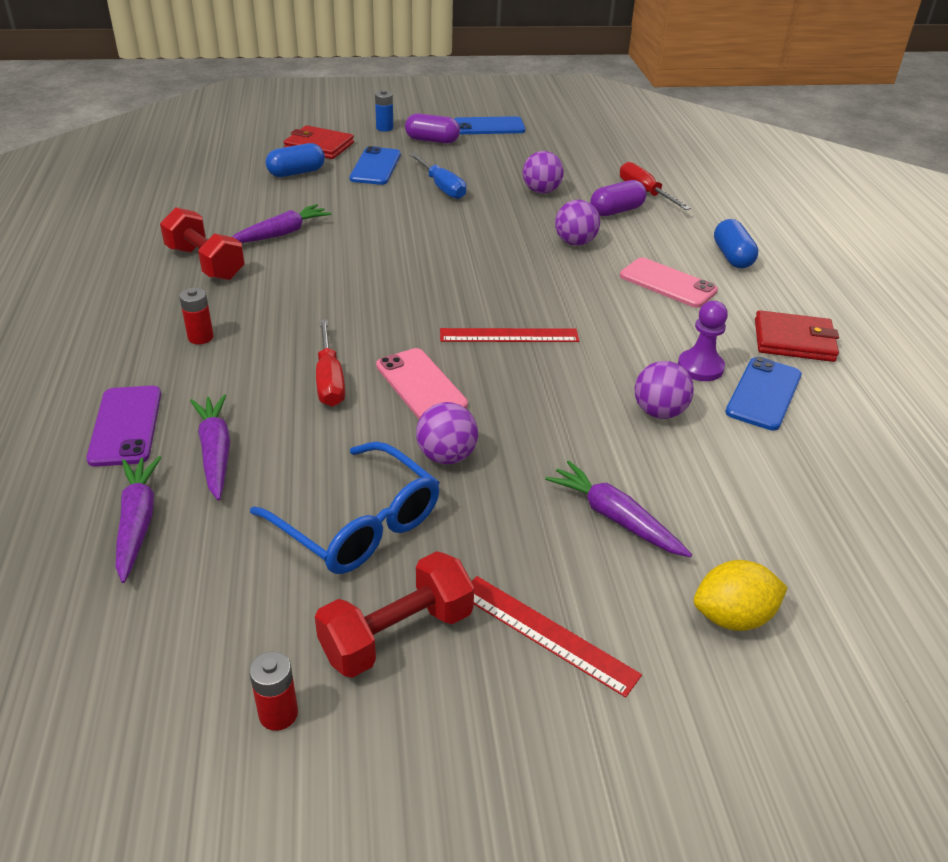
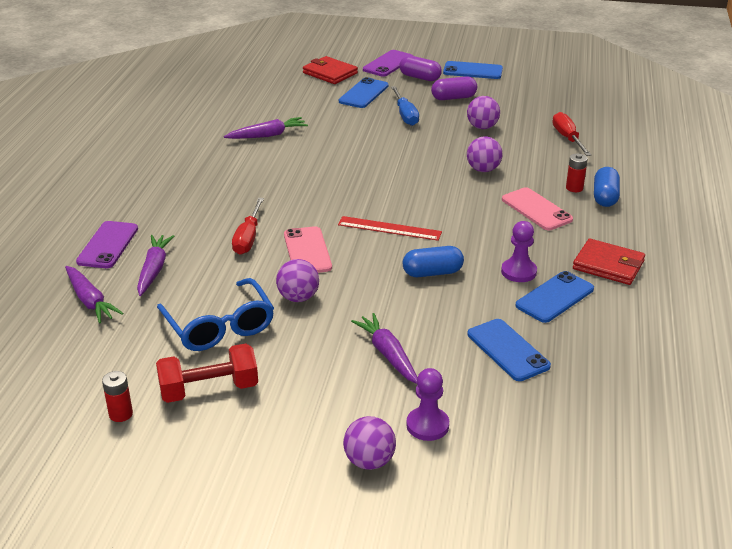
camera: 20 degrees right, 5 degrees down
(137, 522) = (90, 301): purple carrot -> purple carrot turned 135 degrees clockwise
(200, 337) = (179, 198): red battery -> red battery (574, 188)
(205, 263) = (206, 149): red dumbbell -> none
(296, 173) = (302, 92): blue capsule -> blue capsule (432, 273)
(384, 128) = (388, 64): blue battery -> purple phone
(547, 633) = (300, 408): red ruler -> none
(616, 211) = (533, 150): purple capsule -> purple capsule (453, 98)
(659, 412) = (465, 296): purple ball -> purple ball (369, 461)
(732, 617) = (427, 425): yellow lemon -> purple pawn
(758, 478) = (507, 350): none -> blue phone

